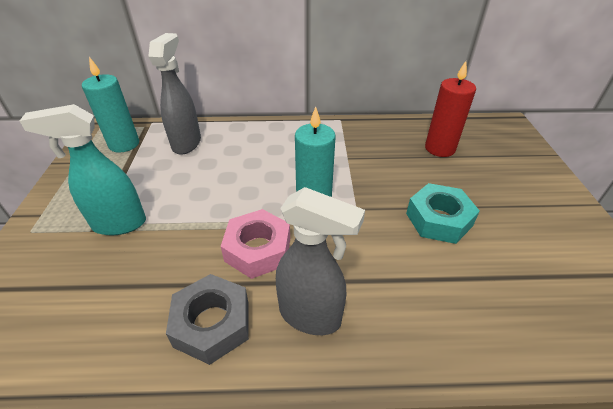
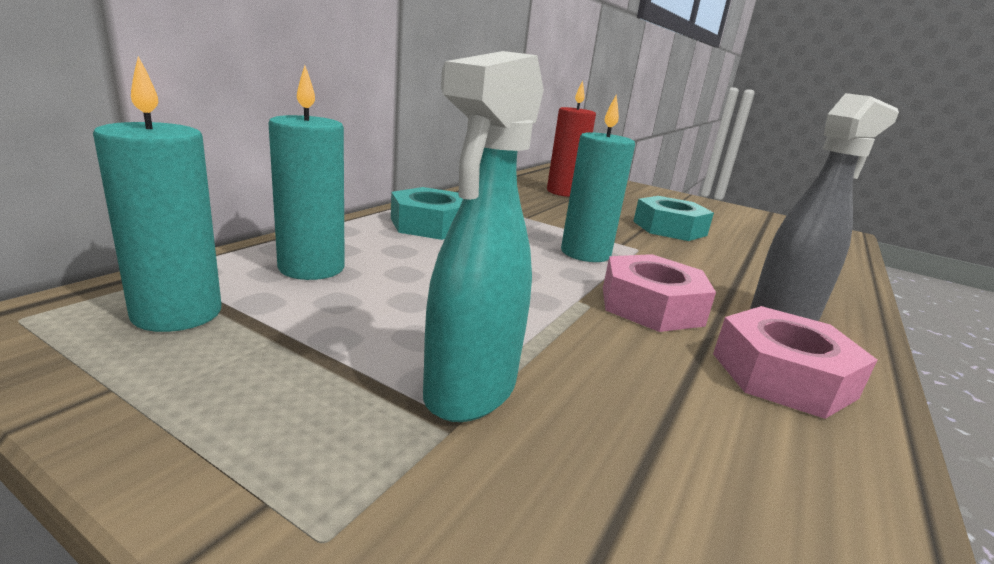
camera: 60 degrees left, 20 degrees down
(187, 143) = (311, 268): grey spray bottle -> turquoise candle
(212, 323) = (782, 375): grey nut -> pink nut
(281, 140) = (430, 225): none -> turquoise nut

